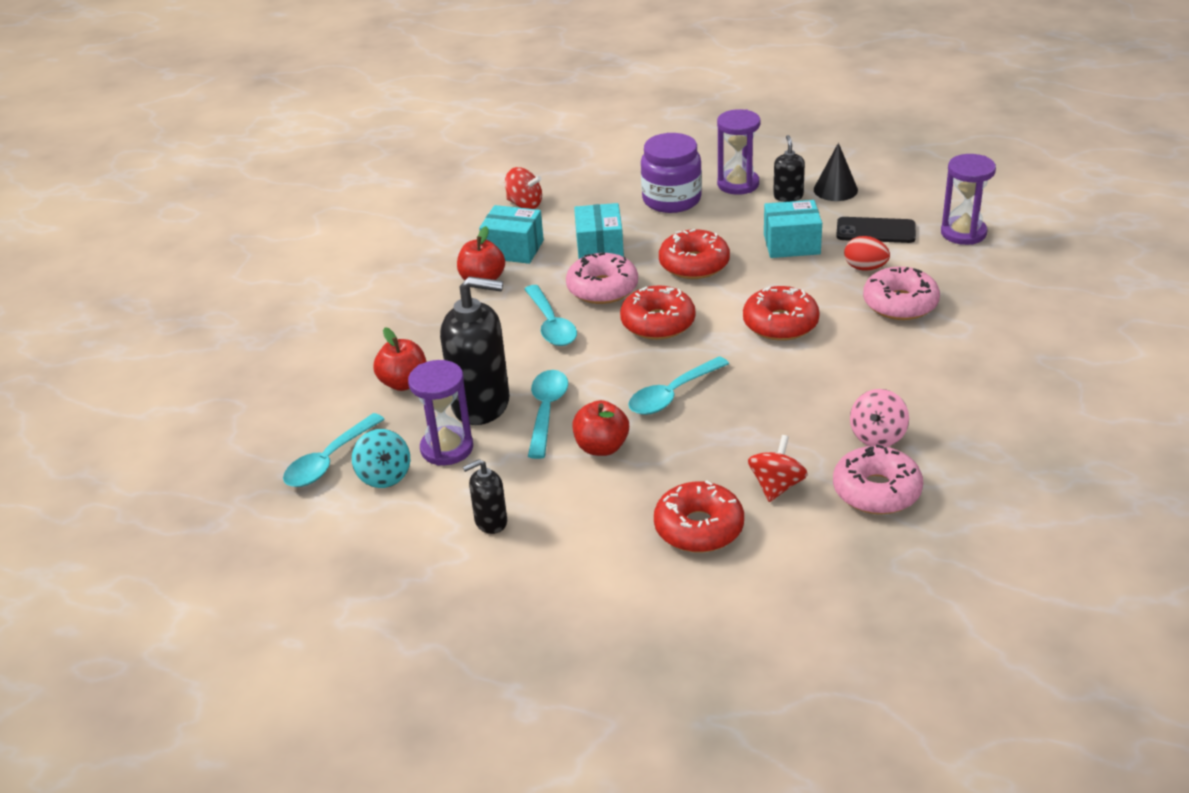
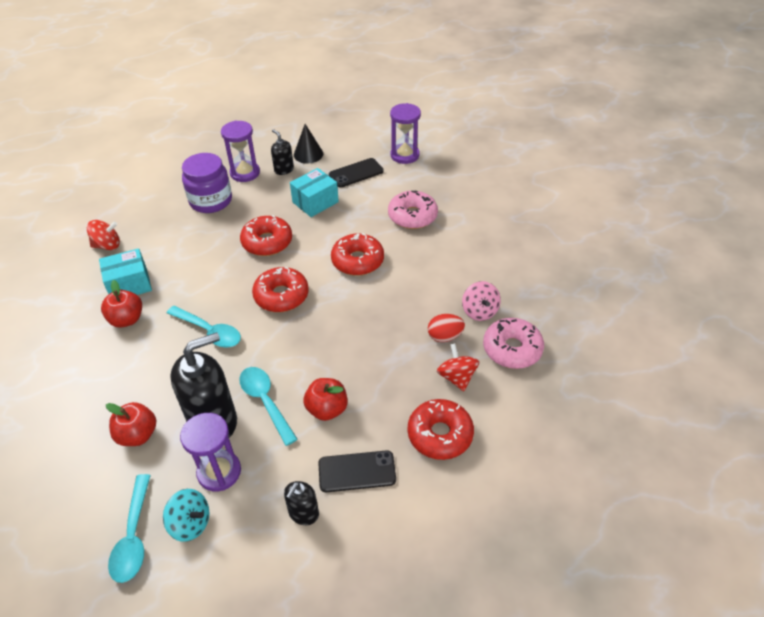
camera: 40 degrees left, 10 degrees up
(577, 515) = (357, 471): none -> black phone
(600, 248) = (193, 257): turquoise box -> none
(602, 288) = (221, 287): pink donut -> none
(672, 394) = (337, 344): turquoise spoon -> none
(865, 268) = (372, 200): red egg -> red egg (444, 336)

